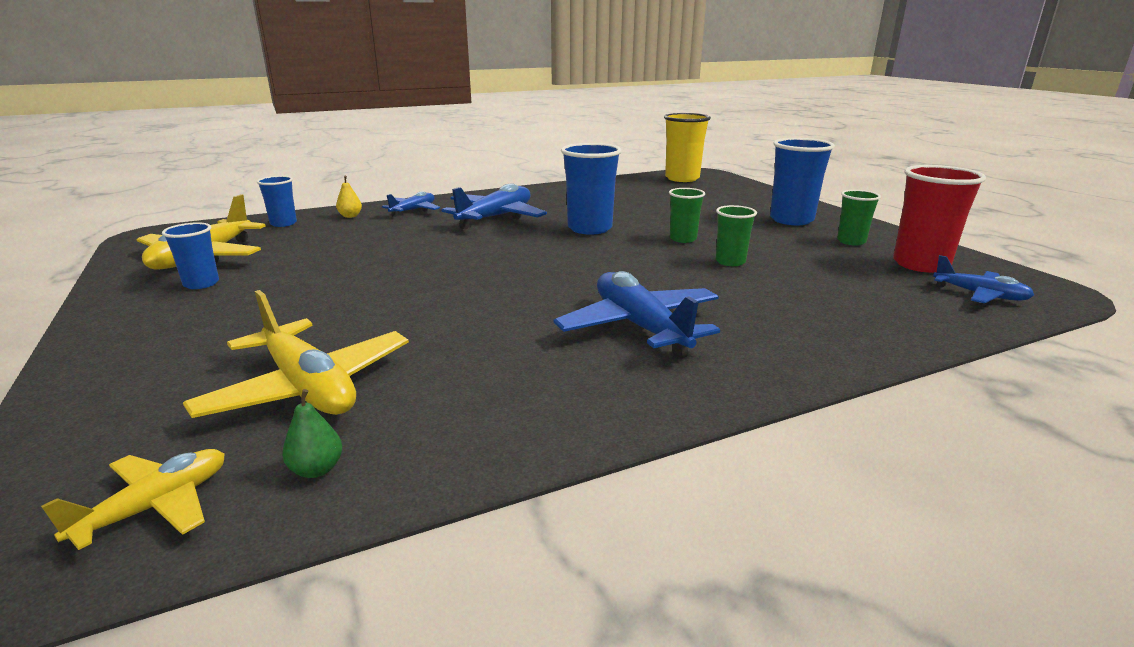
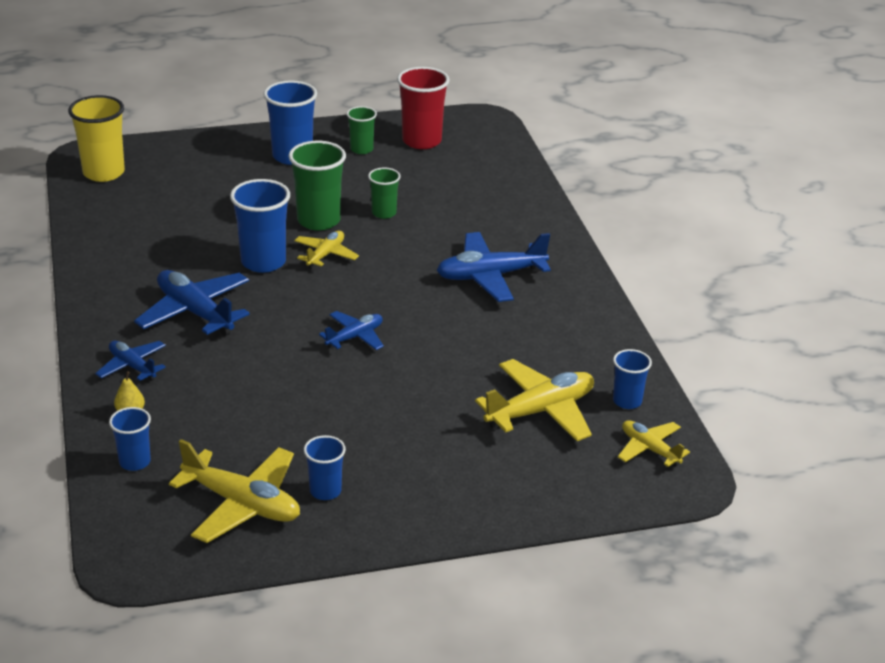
camera: 80 degrees left, 10 degrees up
(317, 469) = (627, 401): green pear -> blue cup
(621, 247) = (325, 255): none -> yellow plane
(683, 239) = (318, 220): green cup -> green cup, size x1.73
(980, 295) = (481, 143): blue plane -> blue plane (355, 337)

